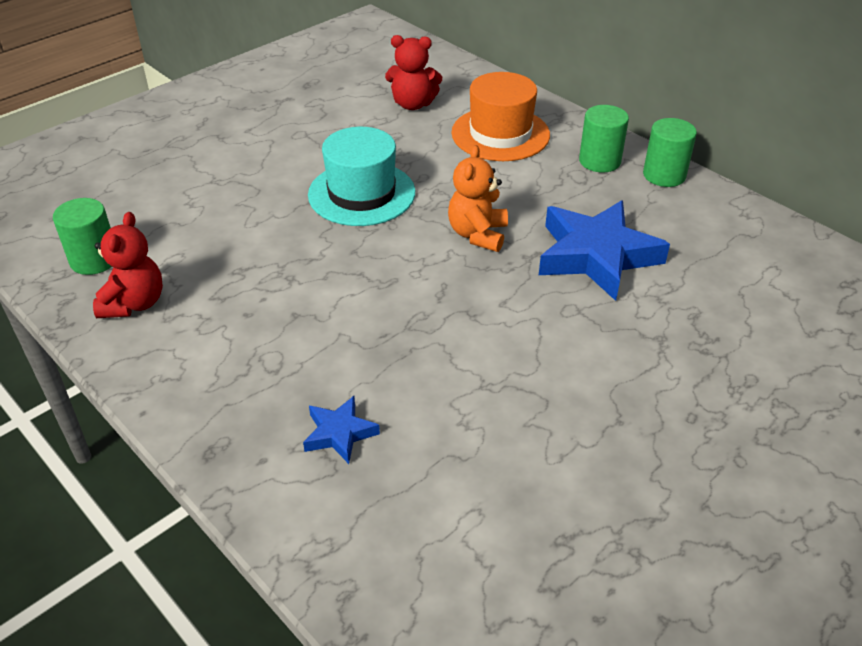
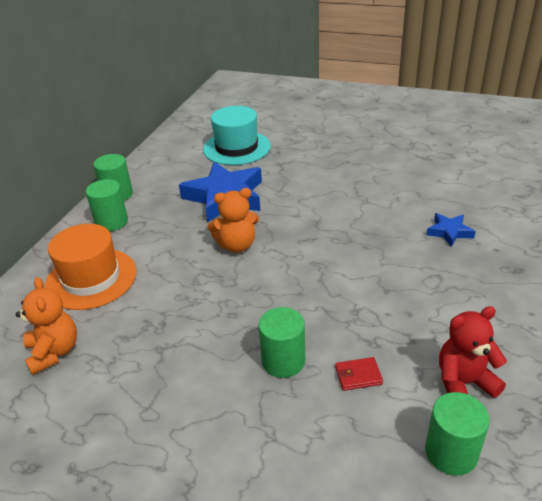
camera: 115 degrees left, 5 degrees down
(215, 245) = (358, 375): none -> red wallet
(278, 210) = (283, 361): none -> green cylinder
(361, 193) = (225, 321): turquoise hat -> turquoise hat (236, 148)
(413, 104) = (54, 352): red teddy bear -> orange teddy bear

